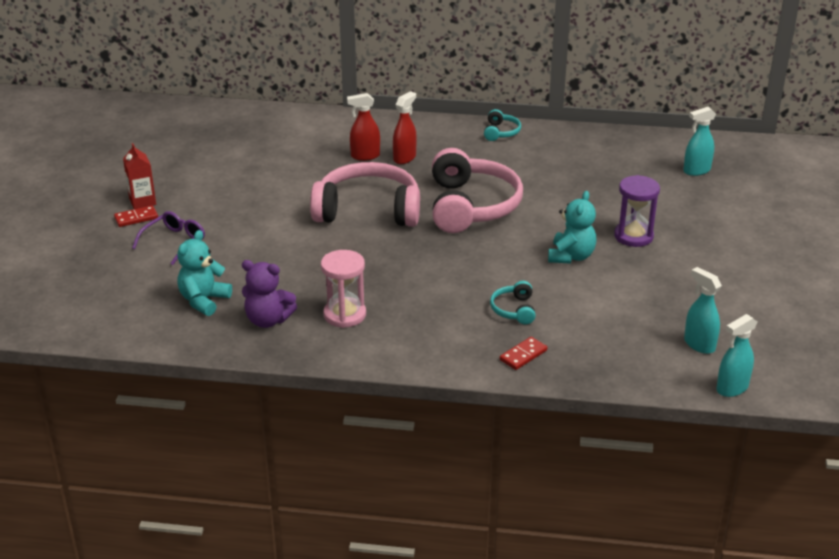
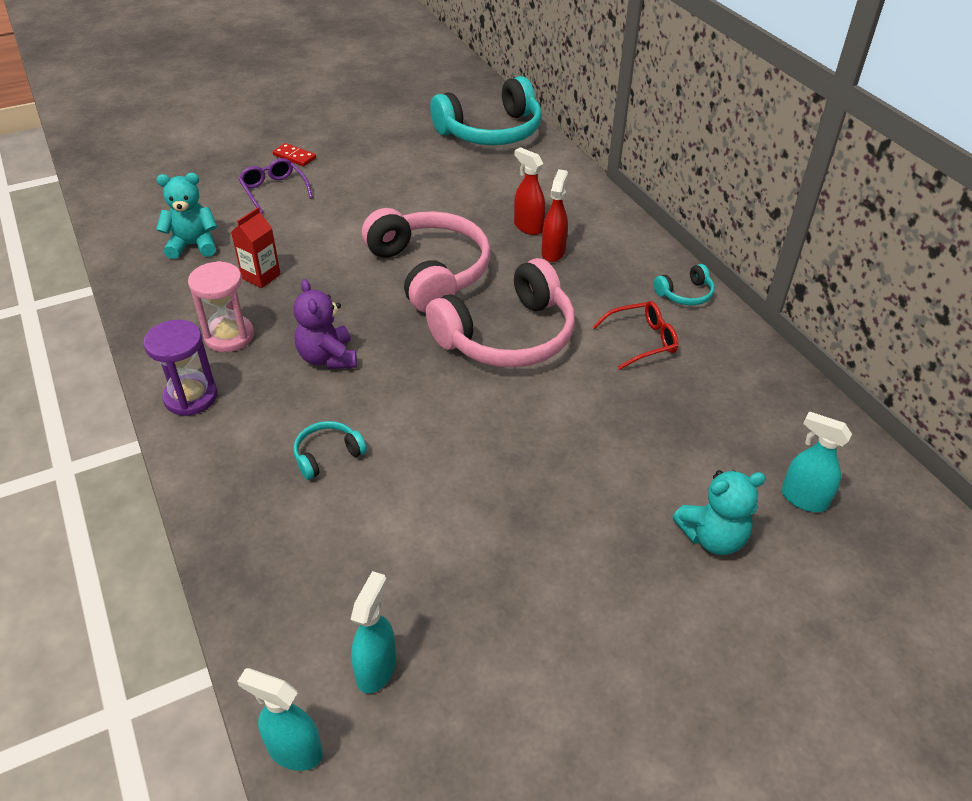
camera: 55 degrees right, 10 degrees up
(142, 201) = (323, 148): red carton -> red carton (261, 276)
(174, 242) = (274, 190): purple glasses -> purple glasses turned 120 degrees counterclockwise
(225, 125) = (491, 131): none -> turquoise headphones
(268, 320) = (187, 294): purple teddy bear -> purple teddy bear (328, 358)
(404, 158) = (553, 252): red spray bottle -> red spray bottle turned 75 degrees counterclockwise
(523, 355) = (241, 500): red domino -> none
(527, 164) = (642, 341): none -> red glasses
(571, 256) = (478, 458): turquoise teddy bear -> turquoise teddy bear (712, 537)
(633, 236) = (576, 498): purple hourglass -> purple hourglass (191, 397)

